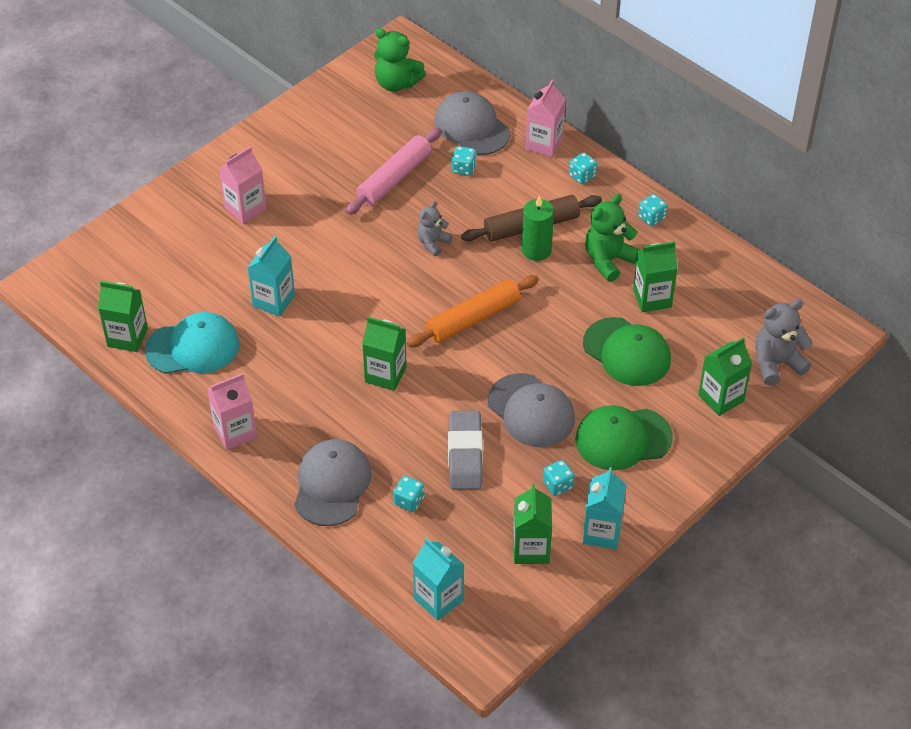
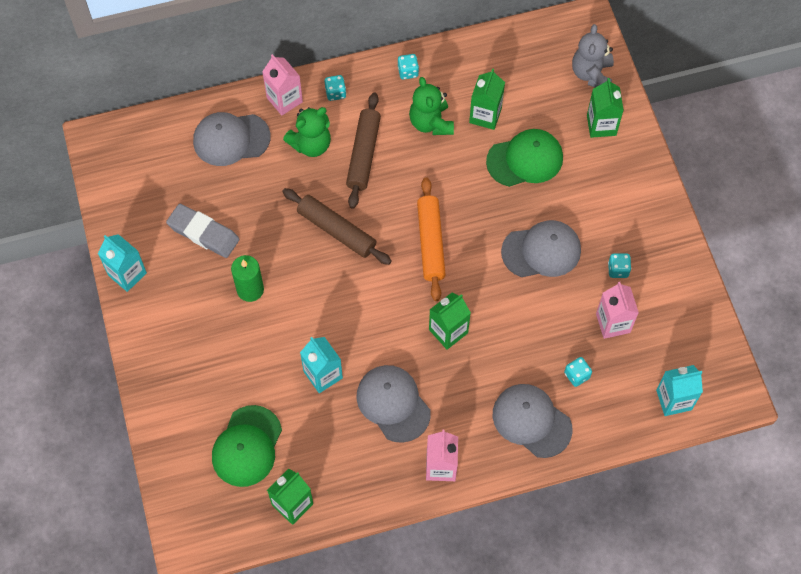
camera: 60 degrees left, 15 degrees up
(193, 347) = (334, 458): turquoise cap -> none
(245, 208) = (208, 348): pink carton -> pink carton (613, 323)
(278, 366) = (393, 404): none -> grey cap
(394, 178) = (249, 222): pink rolling pin -> none
(397, 83) = (143, 167): green teddy bear -> green teddy bear (311, 144)
(433, 243) = (336, 231): grey teddy bear -> brown rolling pin
(464, 169) = (272, 168): turquoise dice -> none
(465, 454) = (555, 315): grey eraser -> grey eraser (203, 233)
(531, 549) = (663, 317): green carton -> none
(536, 250) = (390, 164): green candle -> green candle (250, 289)
(602, 532) = (674, 264): turquoise carton -> turquoise carton (127, 274)
(623, 439) = (601, 206): green cap -> green cap (247, 446)

